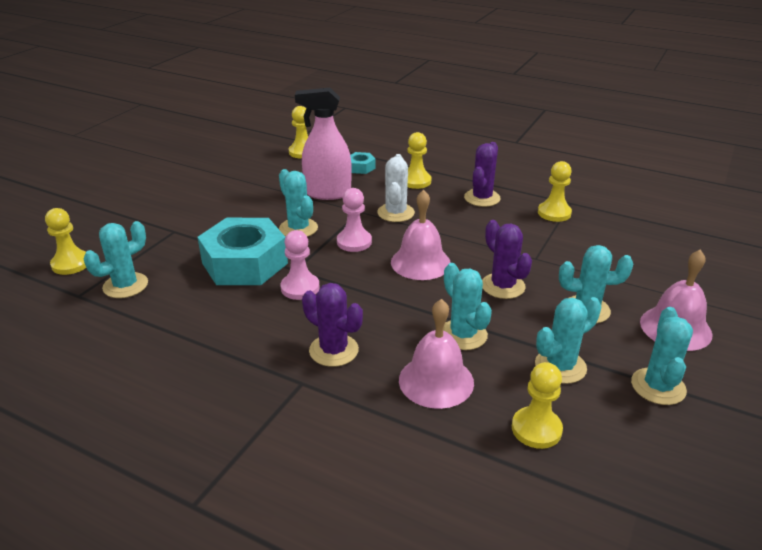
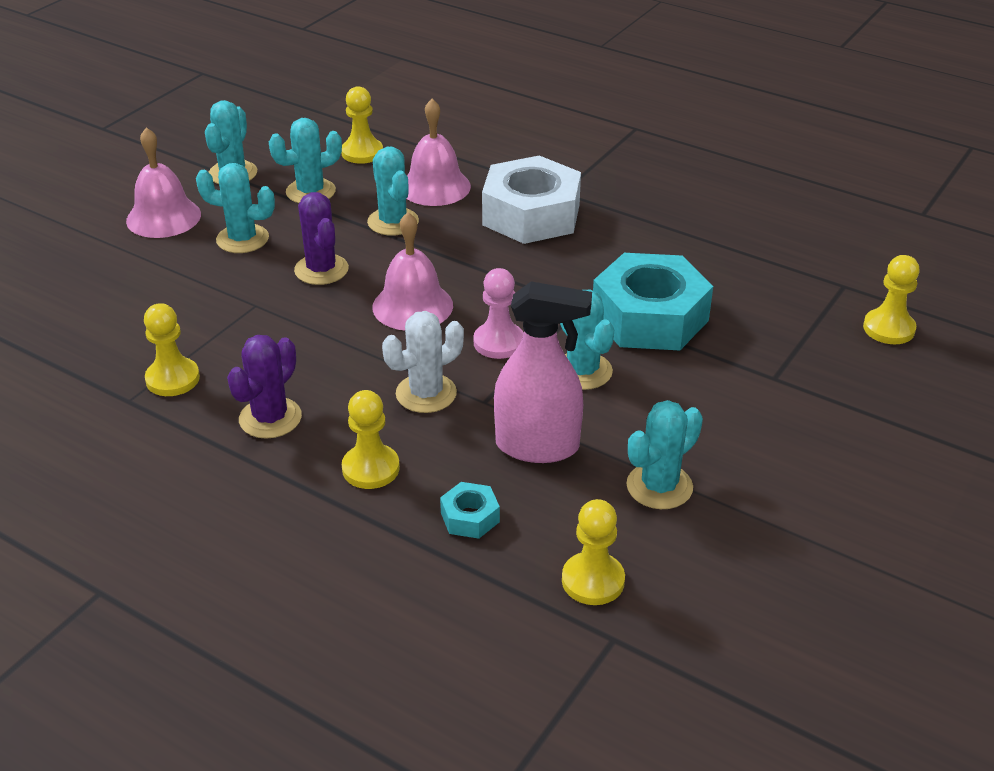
camera: 175 degrees left, 5 degrees up
(125, 285) = (793, 294): turquoise cactus -> turquoise cactus (659, 486)
(300, 288) = (571, 280): pink pawn -> none
(334, 350) = (531, 215): purple cactus -> white nut
(396, 213) = (426, 393): white cactus -> white cactus turned 45 degrees clockwise

